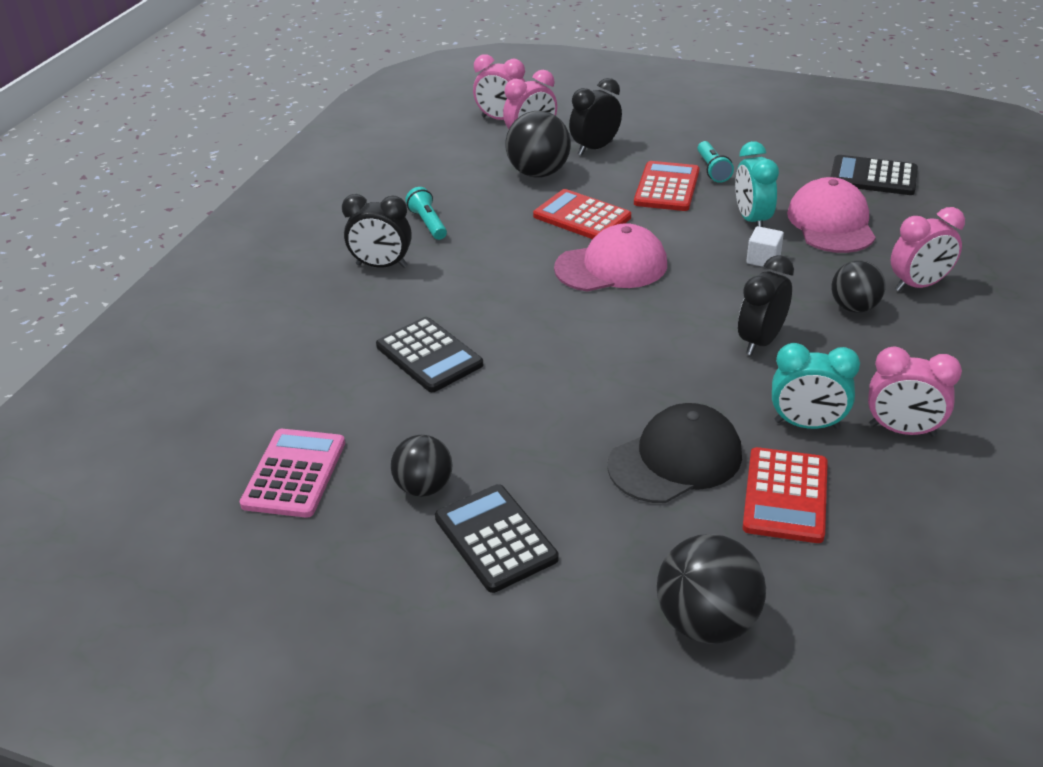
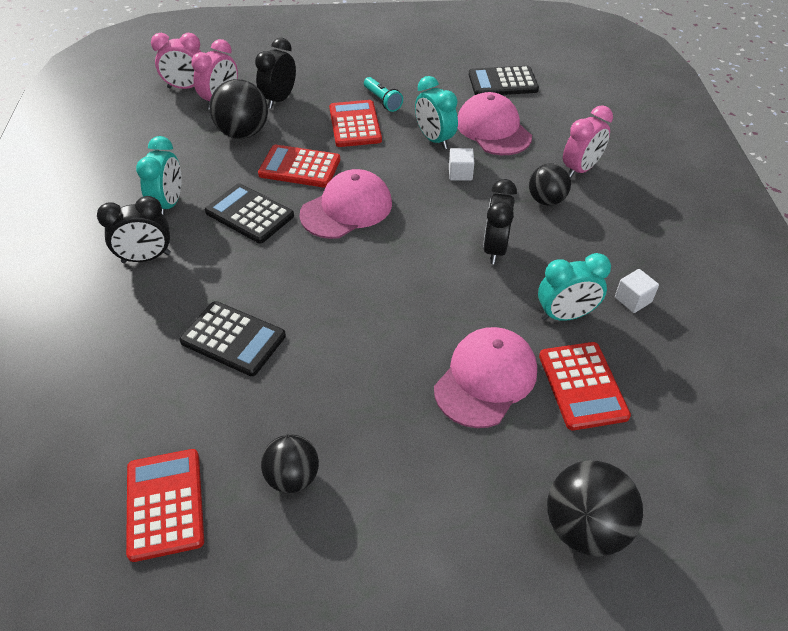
camera: 25 degrees left, 10 degrees up
(294, 473) = (165, 504): pink calculator -> red calculator
(428, 223) = (169, 204): turquoise flashlight -> turquoise clock
(495, 538) = (379, 508): black calculator -> black calculator (249, 214)
(675, 459) = (486, 379): black cap -> pink cap
(902, 430) = (633, 300): pink clock -> white cube

